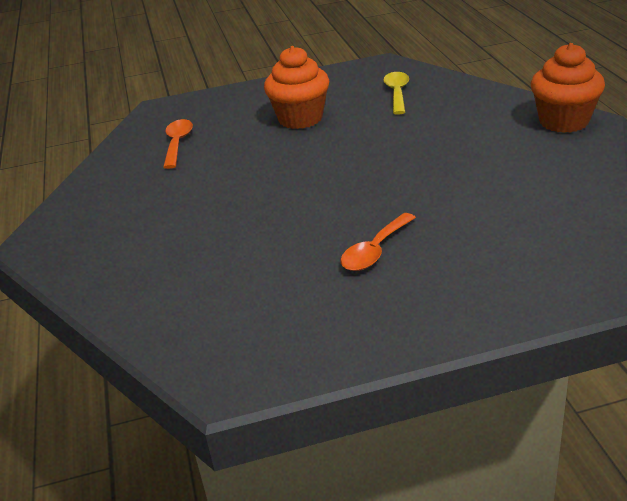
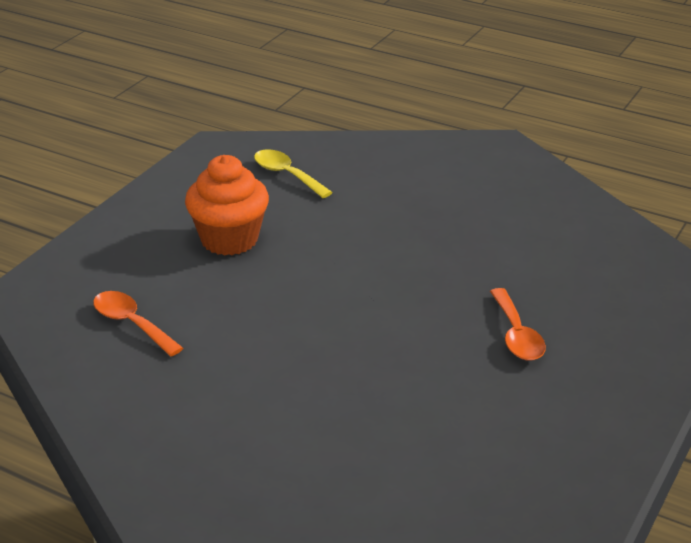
camera: 50 degrees left, 0 degrees up
(563, 121) = (482, 151): orange cupcake -> none

